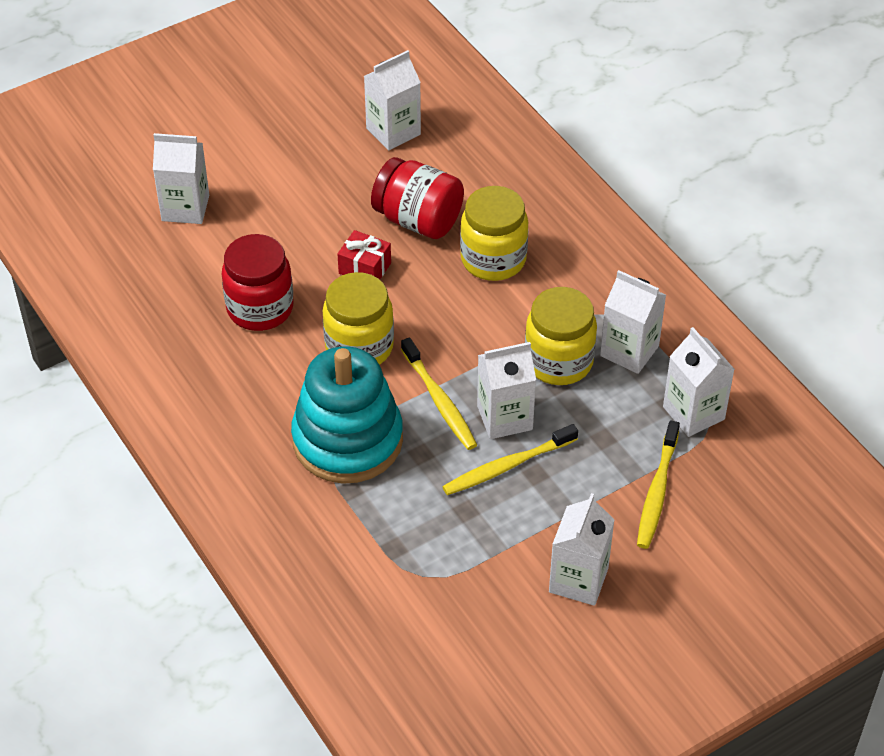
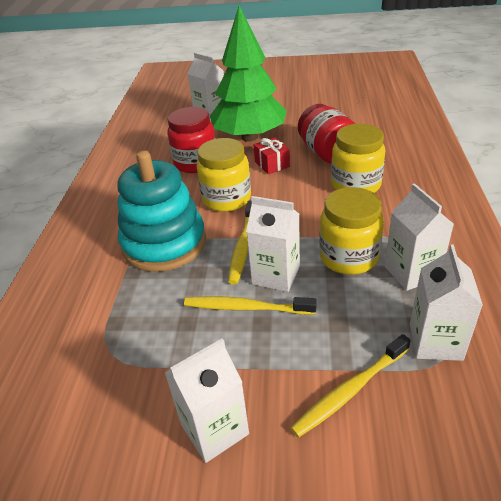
camera: 40 degrees right, 10 degrees down
(289, 232) = (249, 137): none -> green tree
(393, 131) = (352, 114): white carton -> none

